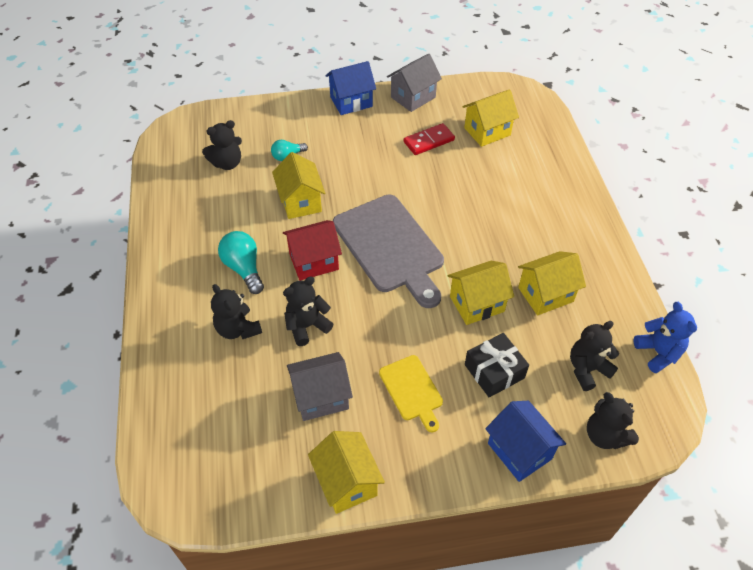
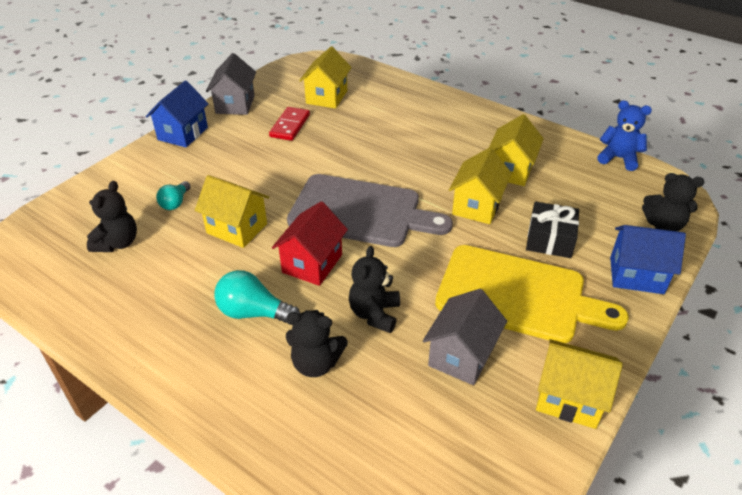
camera: 45 degrees left, 10 degrees down
(412, 390) = (518, 295): yellow cutting board -> yellow cutting board, size x1.96
(587, 369) = (598, 196): black teddy bear -> none

